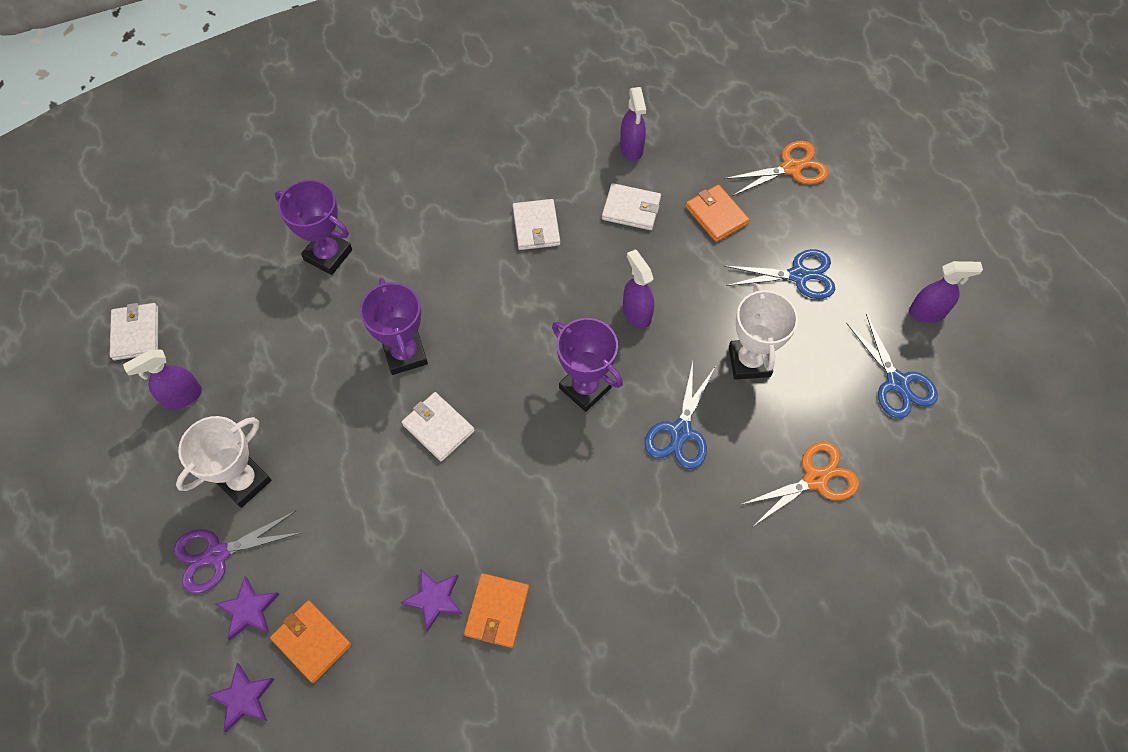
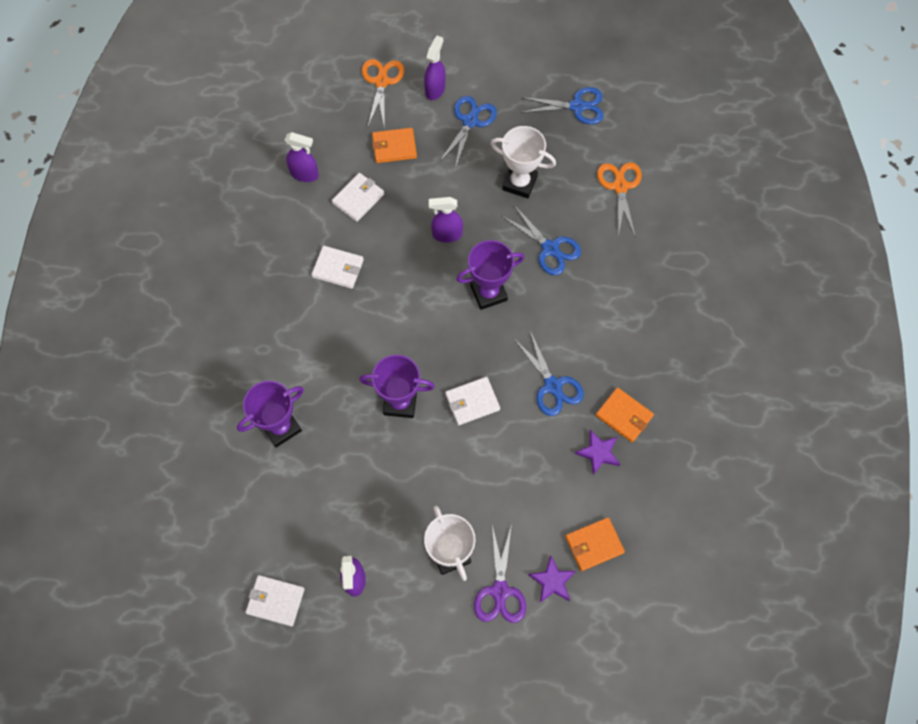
camera: 65 degrees left, 5 degrees up
(243, 698) = (614, 604): purple star -> none
(499, 509) = (553, 386): none -> blue scissors
(927, 313) = (537, 63): purple spray bottle -> purple spray bottle (435, 89)

